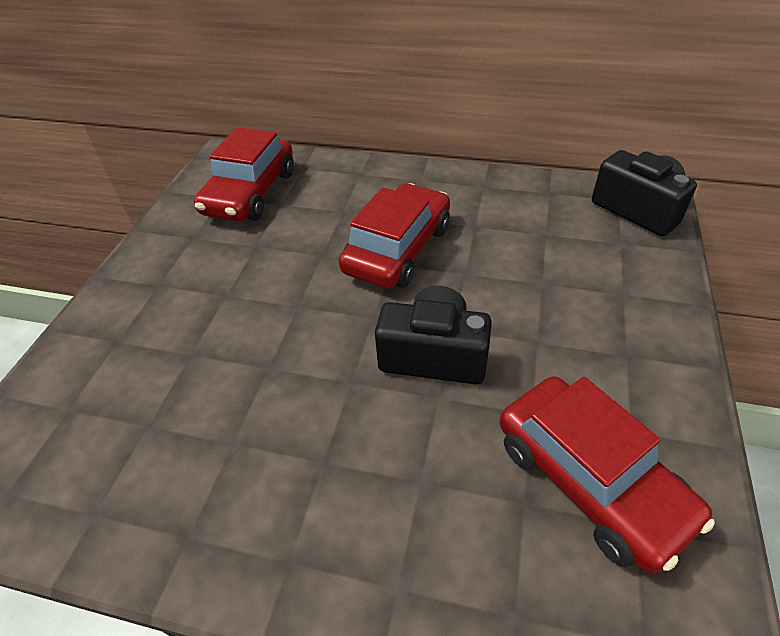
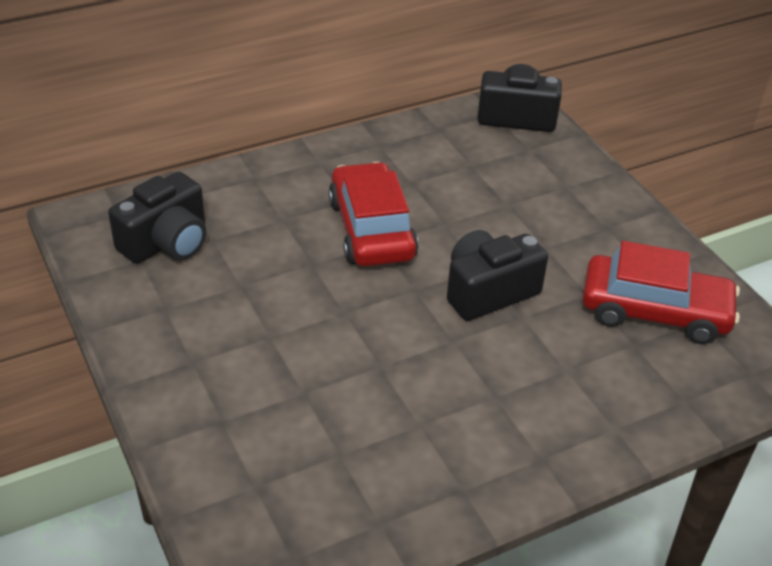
camera: 45 degrees left, 5 degrees down
(250, 193) = (167, 242): red car -> black camera

